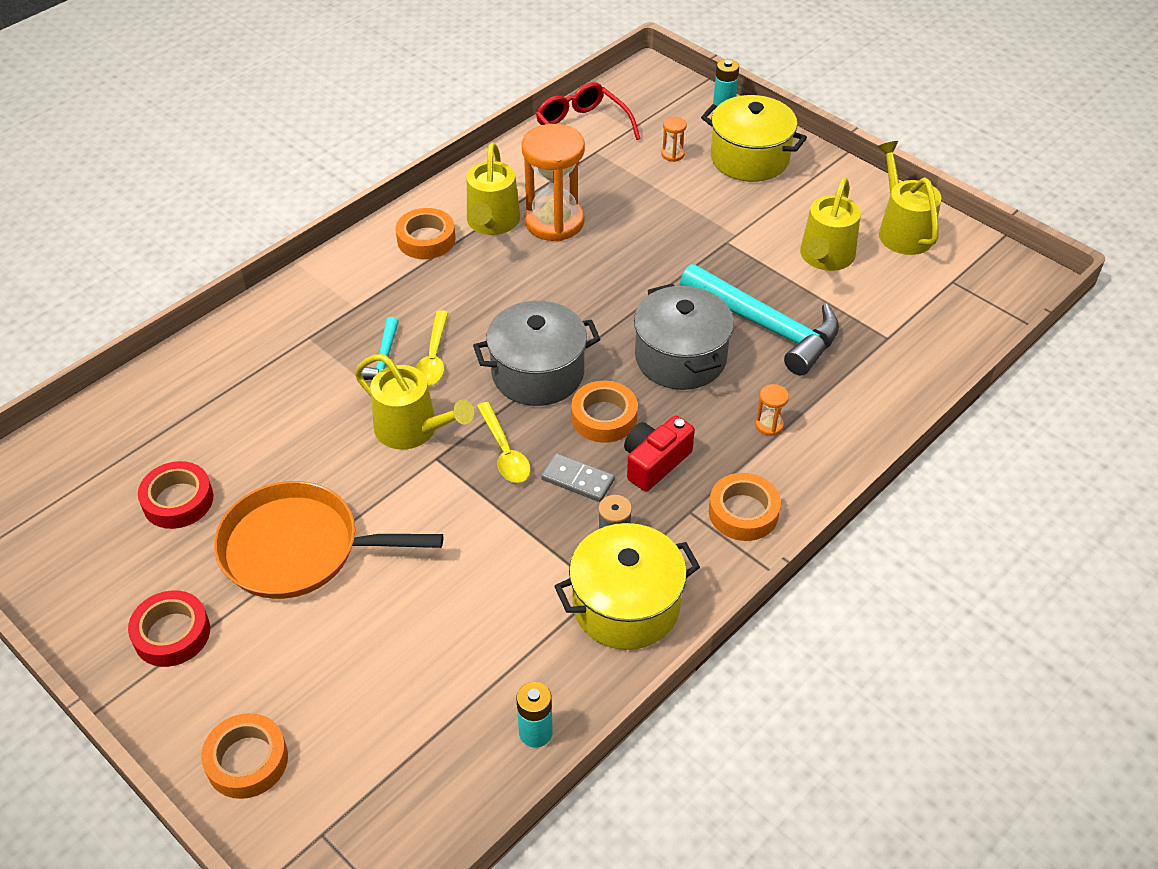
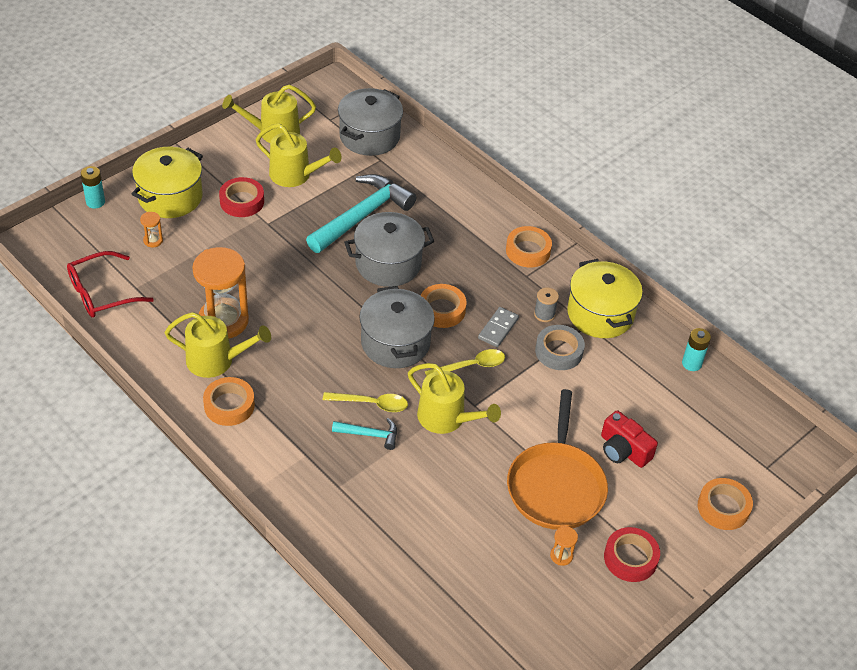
camera: 90 degrees left, 0 degrees up
(178, 500) = (510, 565): red tape -> red tape (242, 201)
(412, 430) = (446, 418): yellow watering can -> yellow watering can turned 90 degrees clockwise
(542, 552) = (559, 351): none -> grey tape
(655, 462) = (484, 288): red camera -> red camera (623, 450)
(769, 425) = (455, 228): orange hourglass -> orange hourglass (561, 556)
(933, 323) = (369, 136): none -> grey pot

